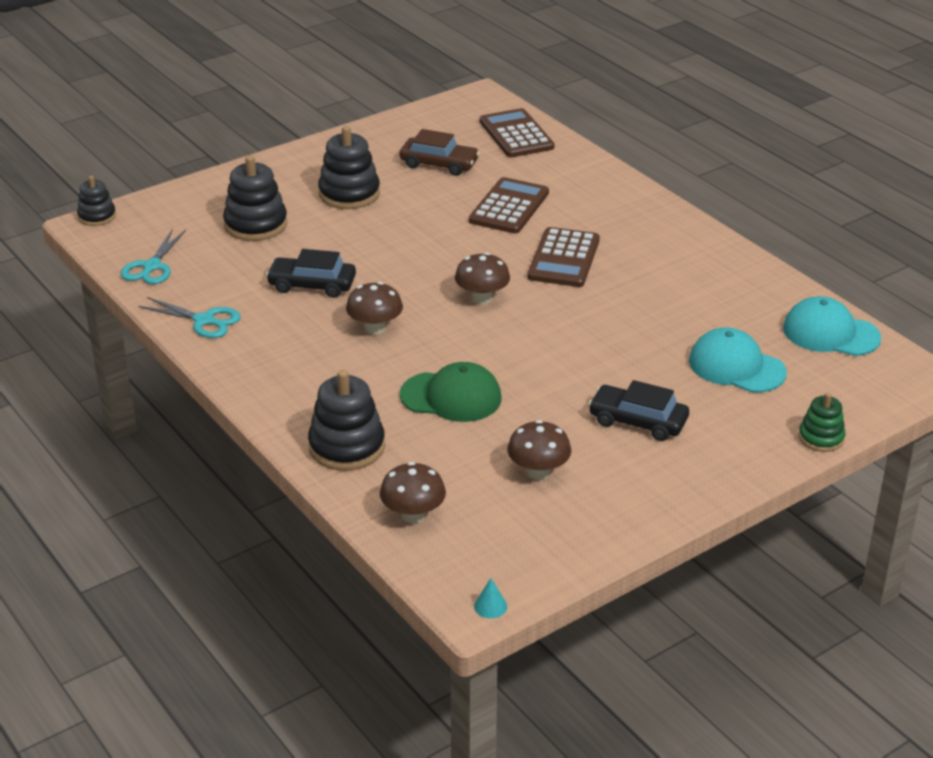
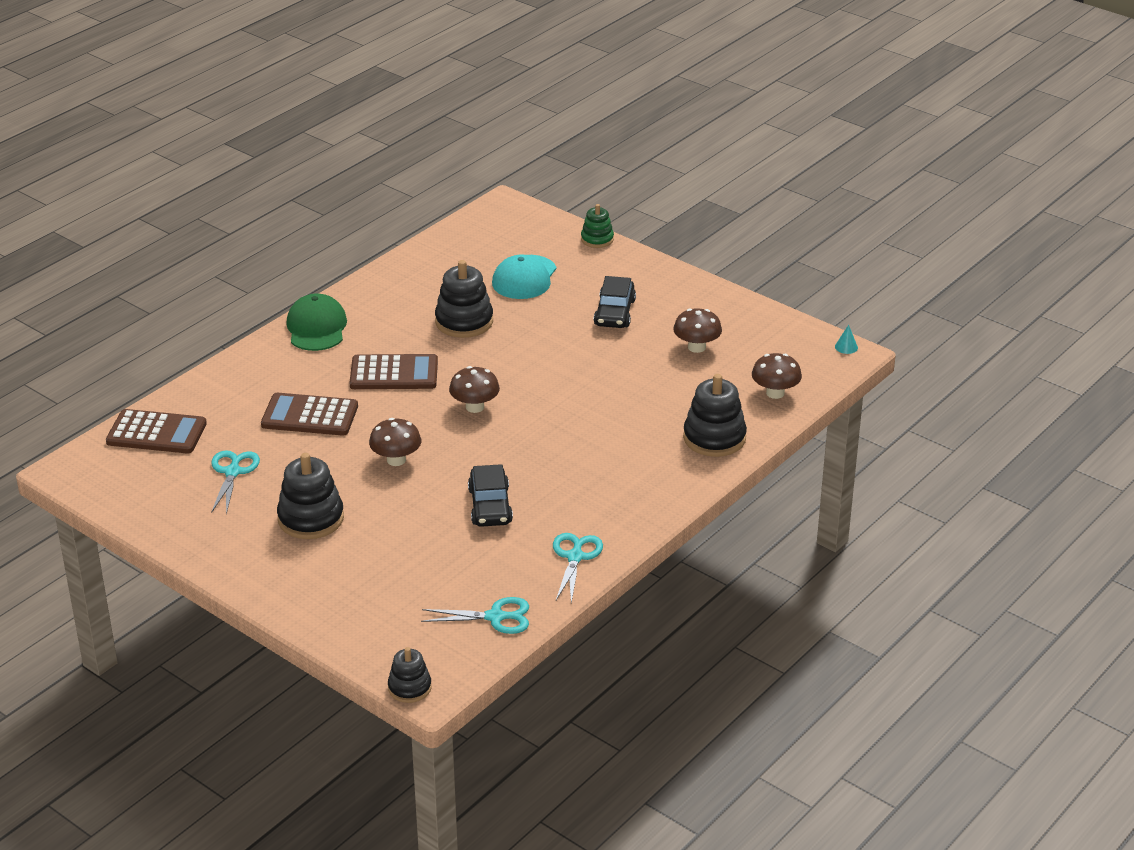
camera: 105 degrees left, 0 degrees up
(256, 225) = (391, 567): black stacking toy -> black stacking toy (464, 322)
(375, 328) = (545, 456): brown mushroom -> brown mushroom (396, 460)
(439, 164) = (233, 472): brown car -> turquoise scissors
(451, 397) = (625, 400): green cap -> green cap (316, 328)
(516, 134) = (156, 433): brown calculator -> brown calculator turned 135 degrees counterclockwise
(830, 333) = (461, 242): turquoise cap -> none

